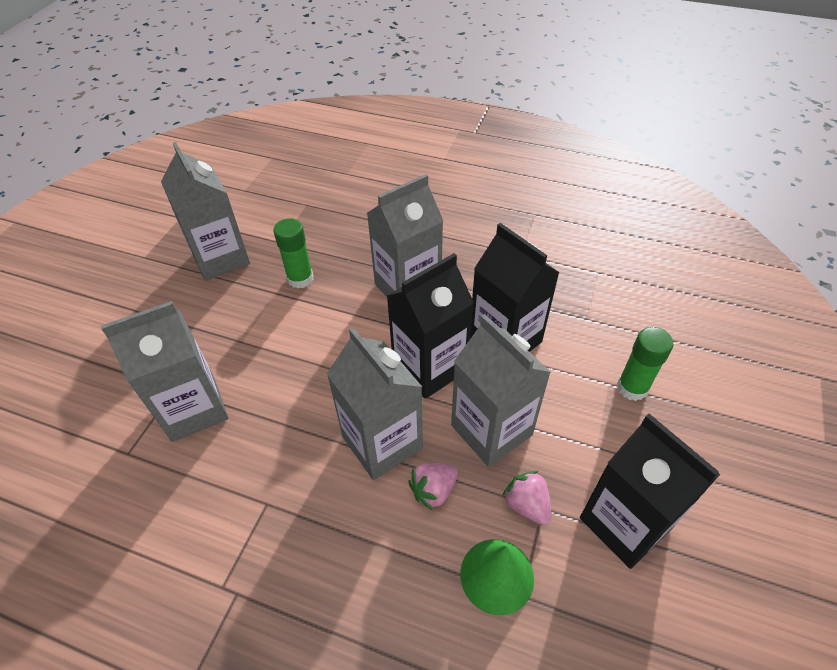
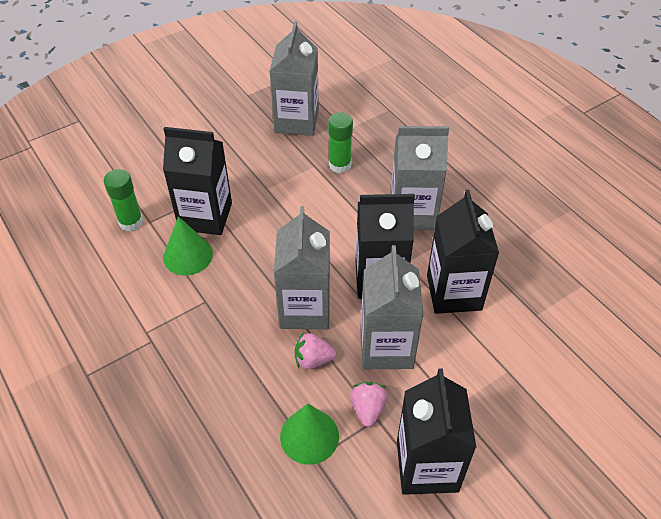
camera: 35 degrees right, 0 degrees up
(194, 409) = (205, 216): grey carton -> black carton
(205, 464) = (188, 255): none -> green cone
(632, 387) = (524, 385): green glue stick -> green glue stick (131, 222)

